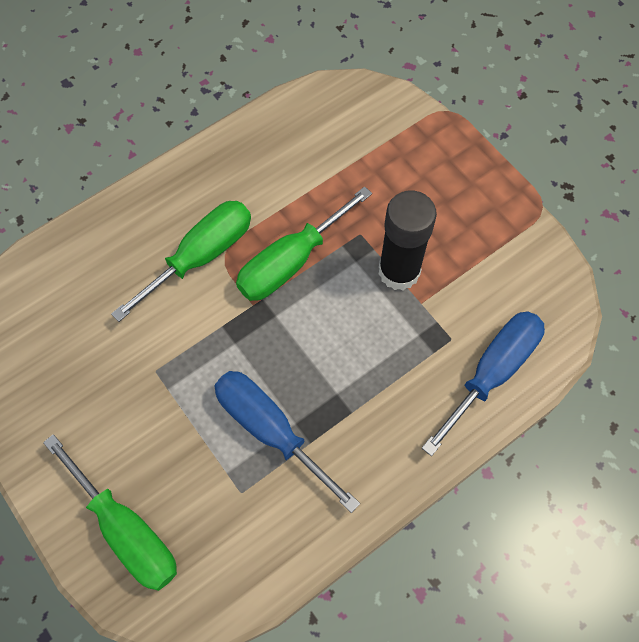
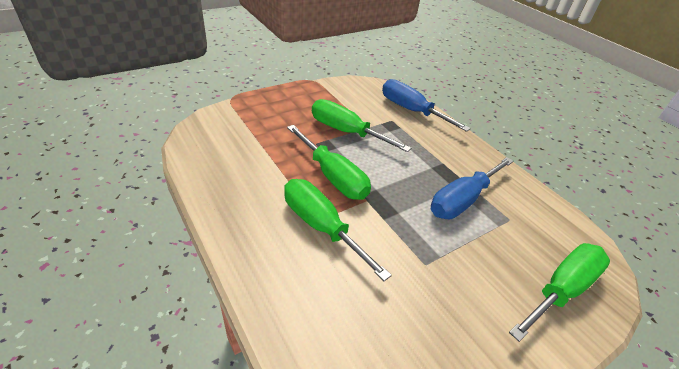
camera: 90 degrees left, 25 degrees down
(399, 271) = (346, 132): black glue stick -> green screwdriver

